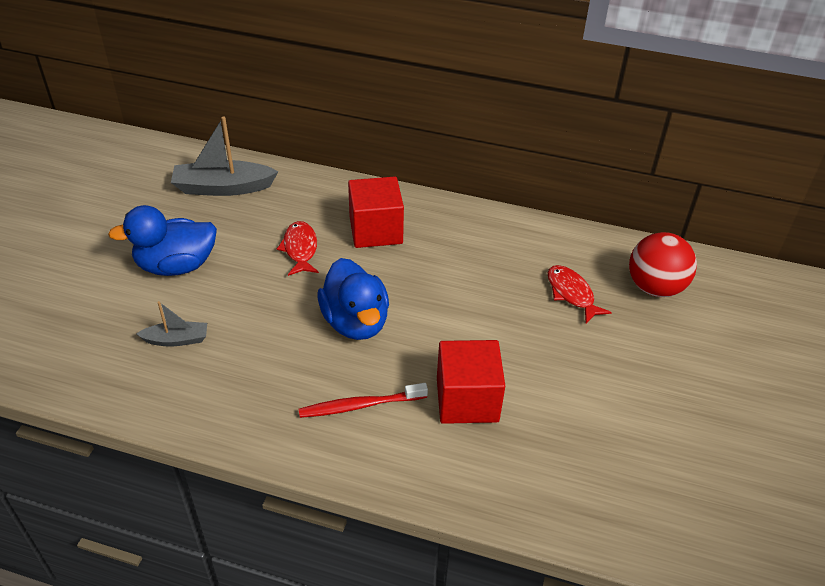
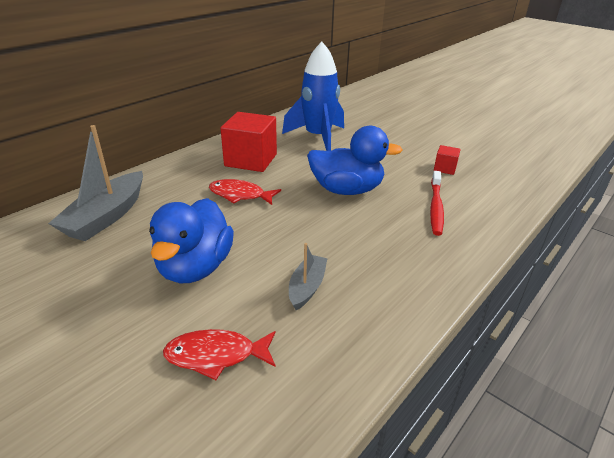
camera: 65 degrees left, 10 degrees down
(467, 400) = (445, 168): red cube -> red cube, size x0.48
(470, 263) = (318, 138): none -> blue rocket
(571, 294) = (369, 118): red fish -> red fish (216, 355)
(655, 287) = (379, 99): red ball -> none

